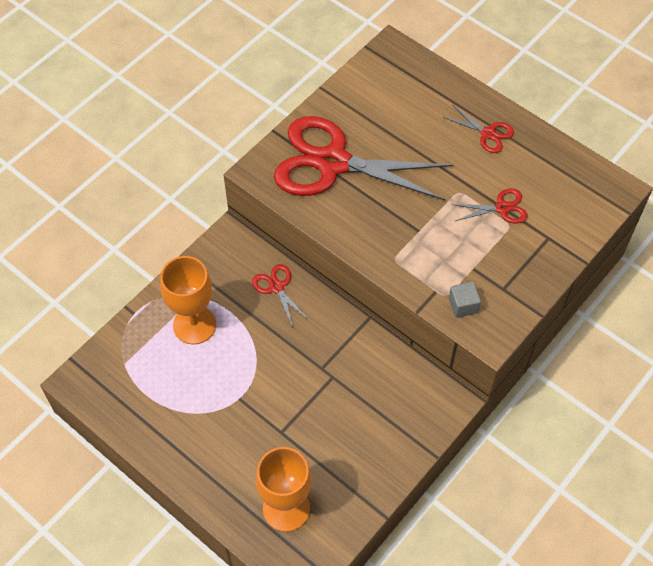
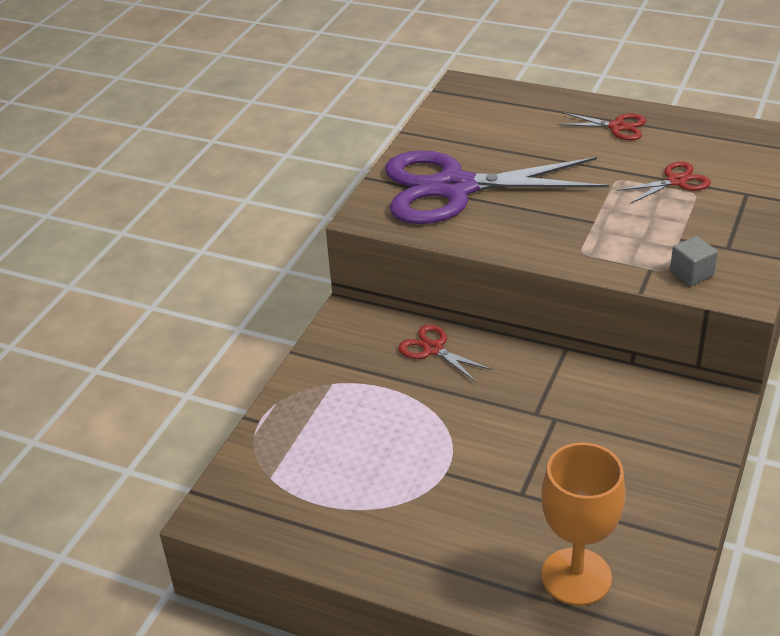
camera: 15 degrees left, 20 degrees down
(194, 325) = (346, 412): orange goblet -> none
(333, 163) = (454, 188): red scissors -> purple scissors

